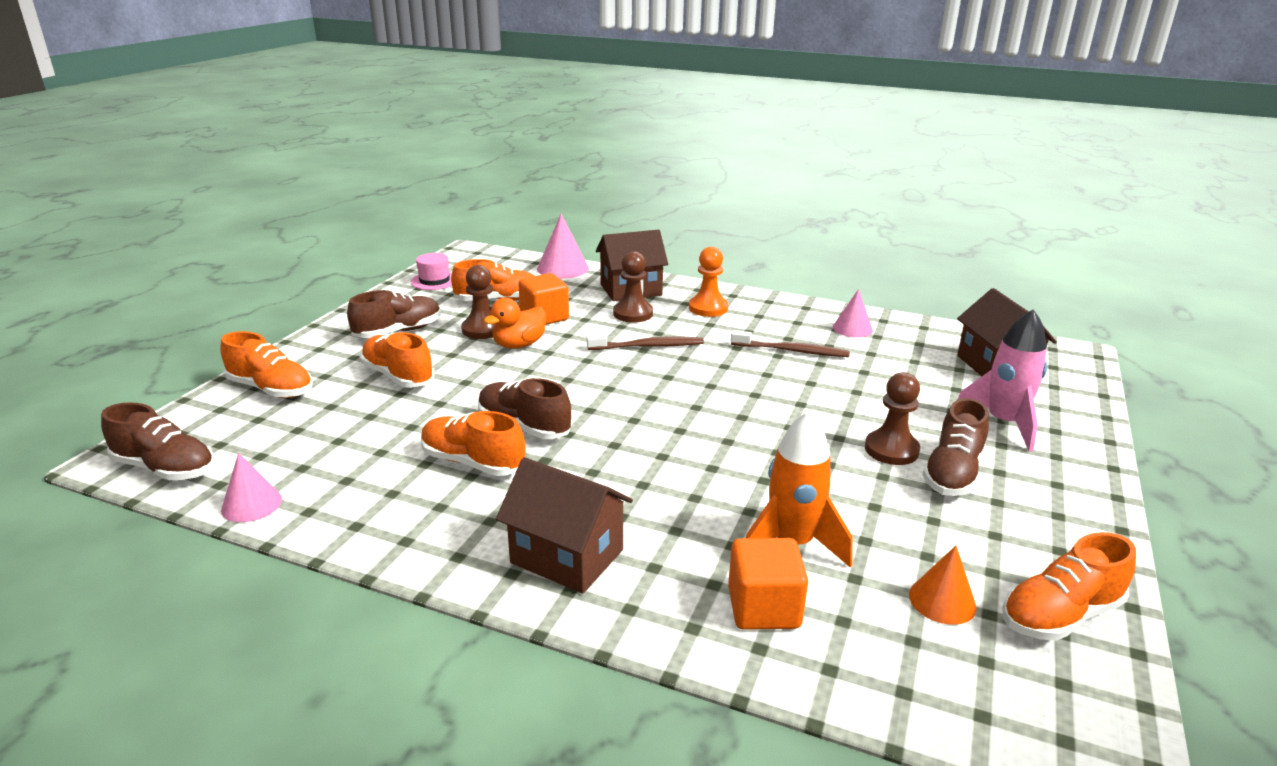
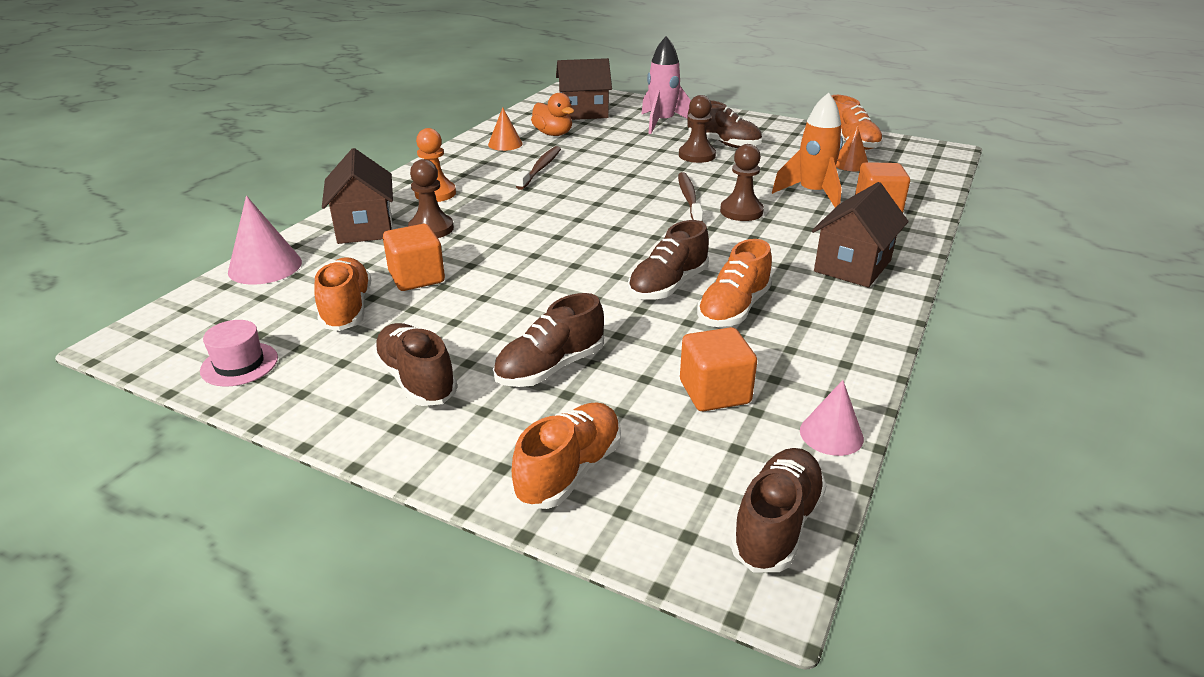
camera: 85 degrees left, 5 degrees up
(337, 447) = (714, 392): none -> orange cube
(398, 376) = (550, 368): orange shoe -> brown shoe
(482, 329) = (435, 316): brown pawn -> brown pawn (741, 211)
(519, 345) = (487, 292): orange duck -> orange duck (553, 134)
(647, 346) = (513, 225): brown toothbrush -> brown toothbrush (689, 198)
(852, 328) = (505, 144): pink cone -> orange cone

